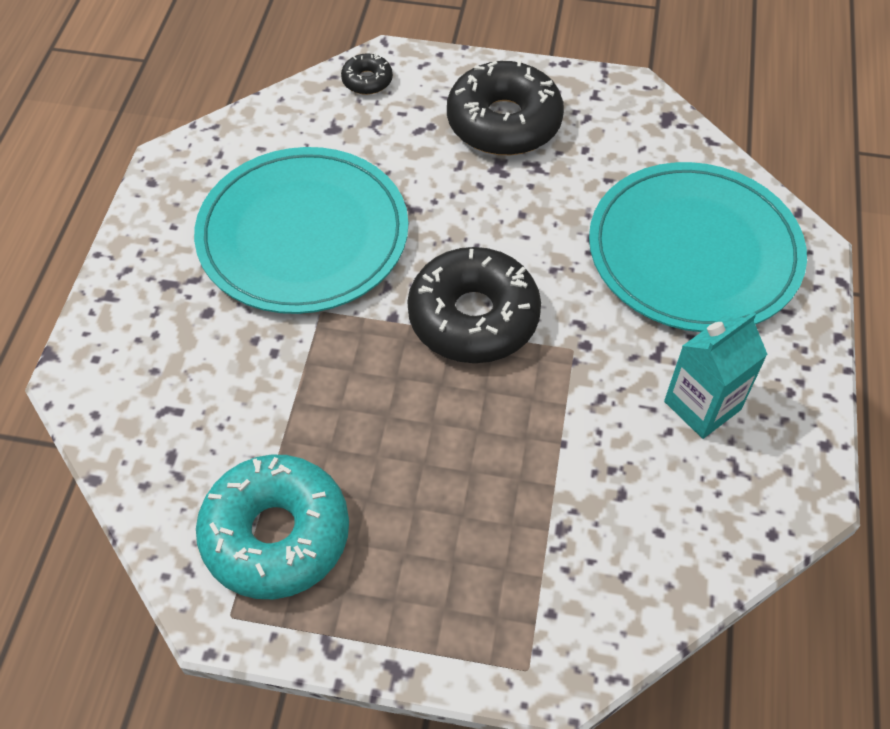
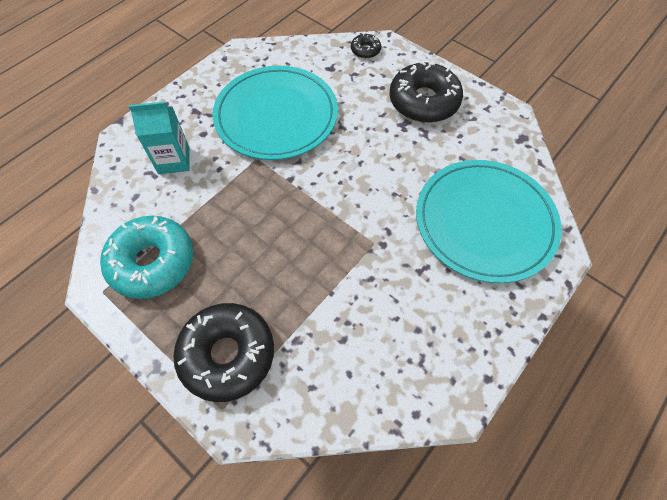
camera: 30 degrees right, 5 degrees up
(473, 317) = (332, 199): black donut -> black donut (227, 354)
(702, 405) = (426, 314): turquoise carton -> turquoise carton (174, 160)

